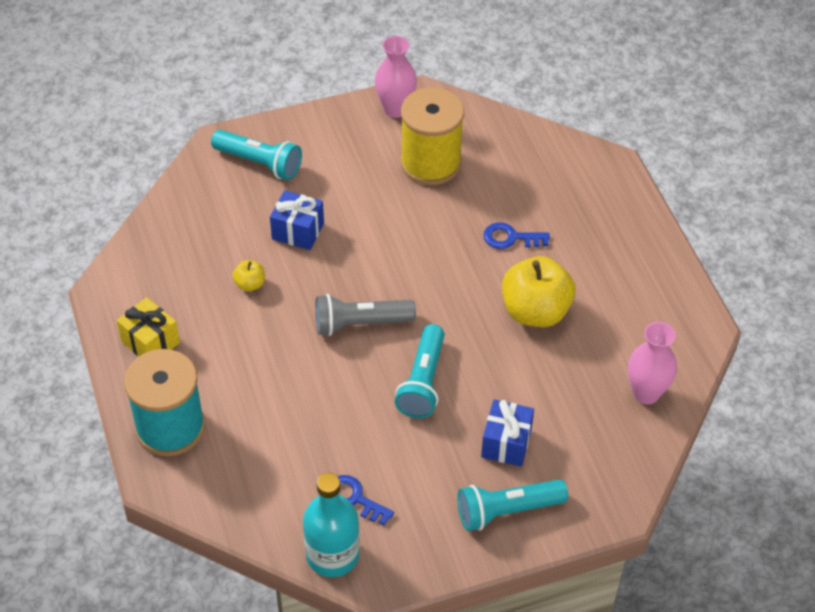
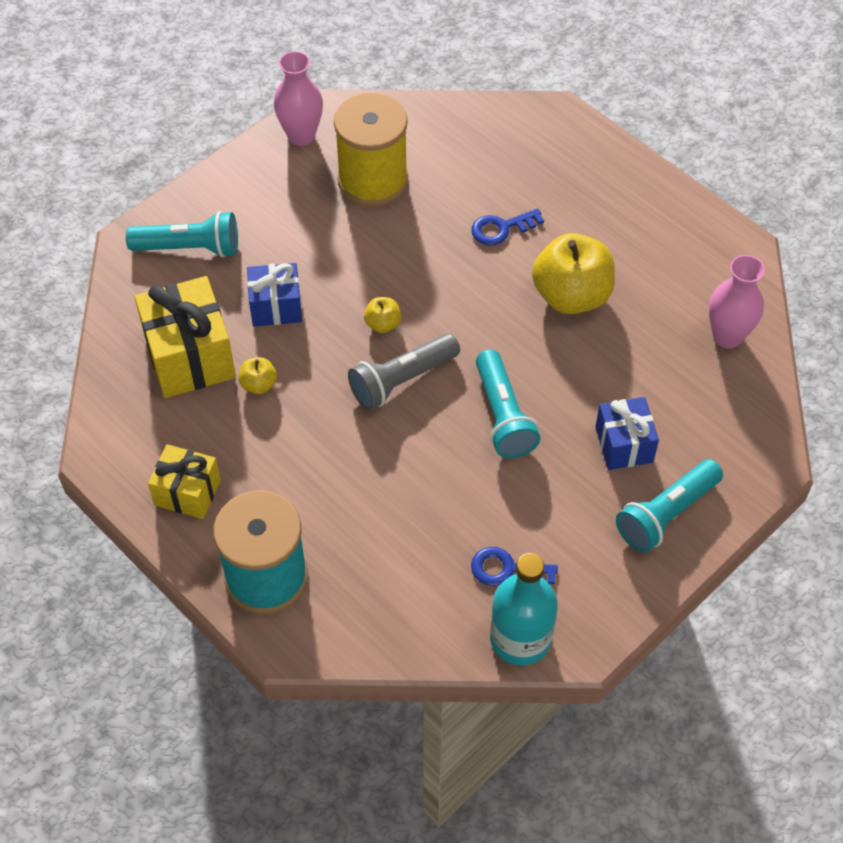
camera: 25 degrees left, 5 degrees up
(211, 243) = (190, 356): none -> yellow gift
(371, 275) = (383, 324): none -> yellow apple

